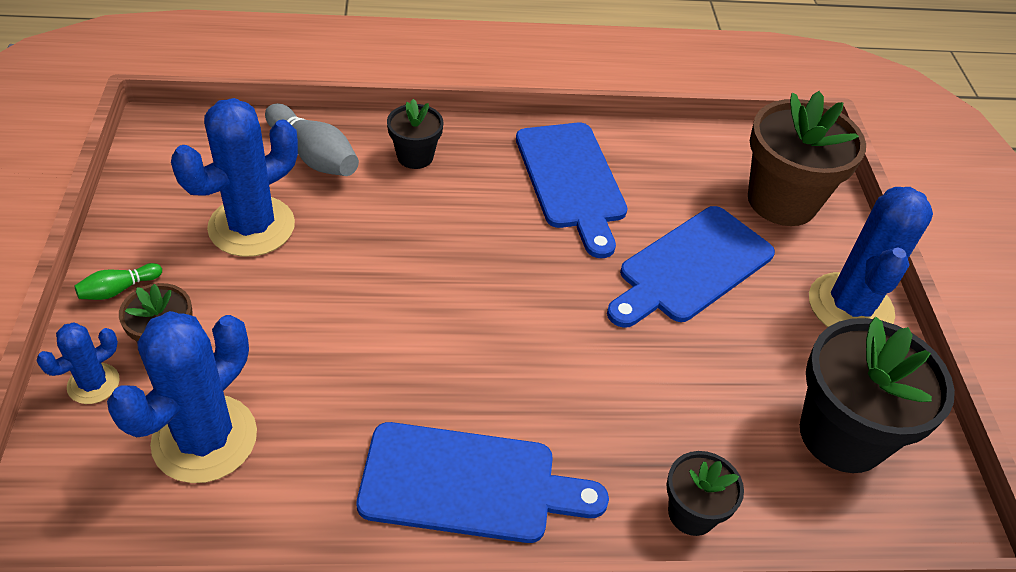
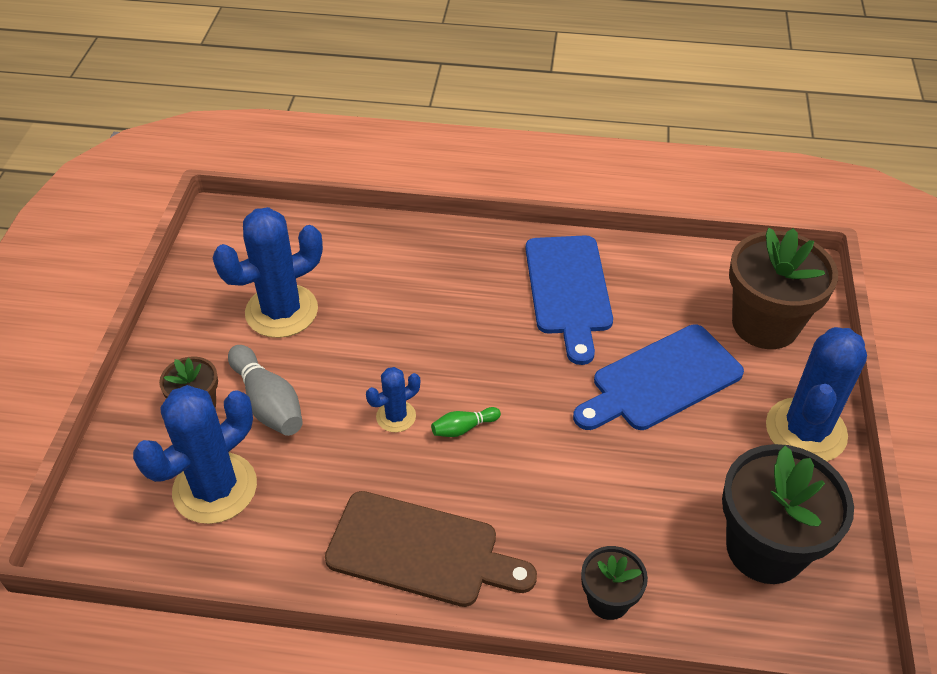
camera: 15 degrees right, 0 degrees up
(93, 384) = (136, 433): blue cactus -> blue cactus (396, 416)
(119, 289) = (167, 357): green bowling pin -> green bowling pin (463, 428)
(314, 155) = (344, 251): grey bowling pin -> grey bowling pin (268, 403)
(415, 156) = (432, 258): black flower pot -> none
(468, 483) = (420, 550): blue cutting board -> brown cutting board

